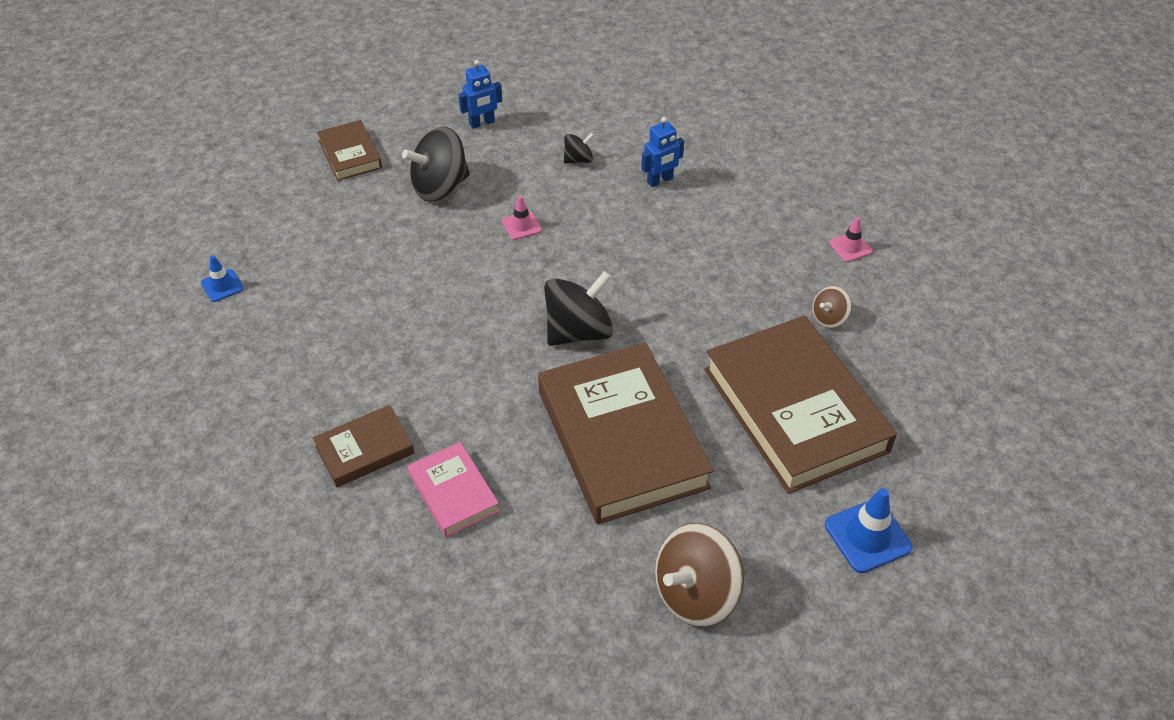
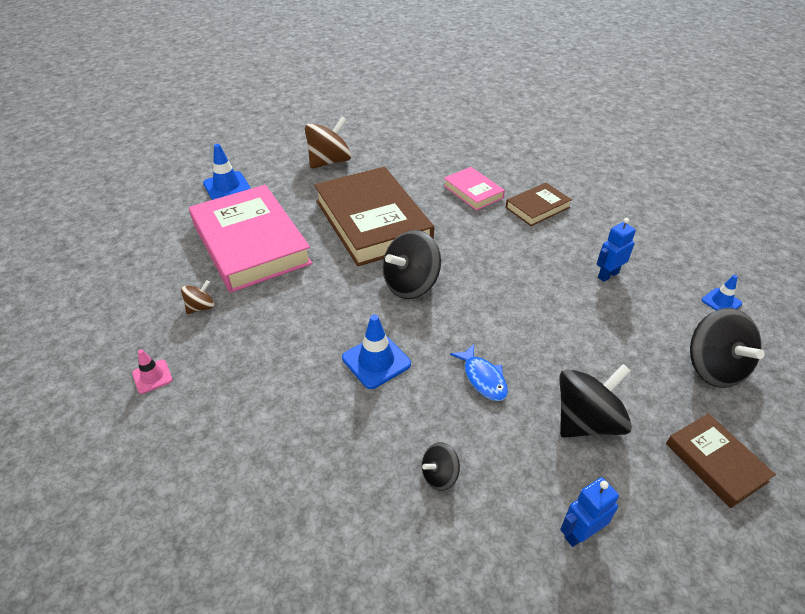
camera: 175 degrees right, 5 degrees down
(291, 221) = (713, 368): none -> black spinning top
(521, 226) = (483, 378): pink traffic cone -> blue fish
(625, 247) = (376, 361): none -> blue traffic cone
(660, 180) = (340, 449): blue robot -> blue robot (608, 275)
(795, 410) = (250, 243): brown book -> pink book

